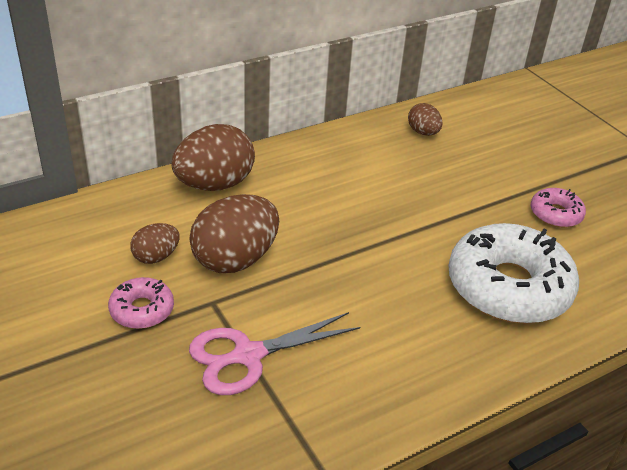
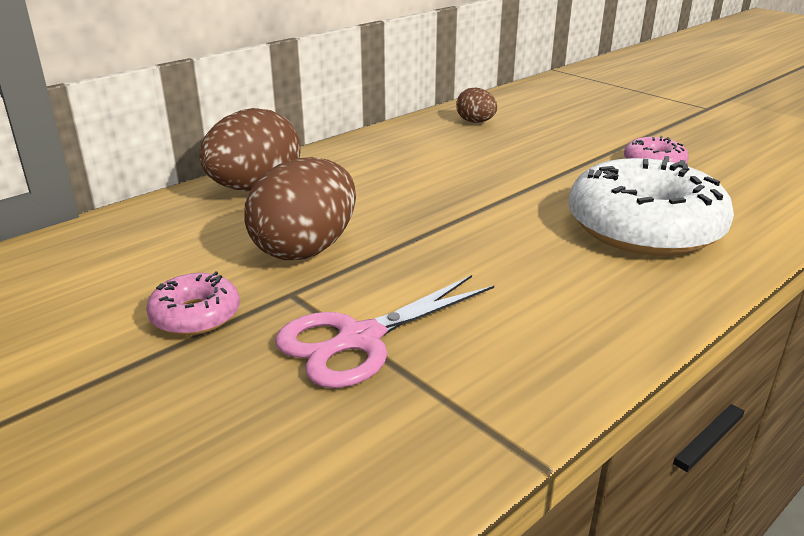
camera: 10 degrees left, 10 degrees down
(156, 257) = (200, 261): brown egg -> none

